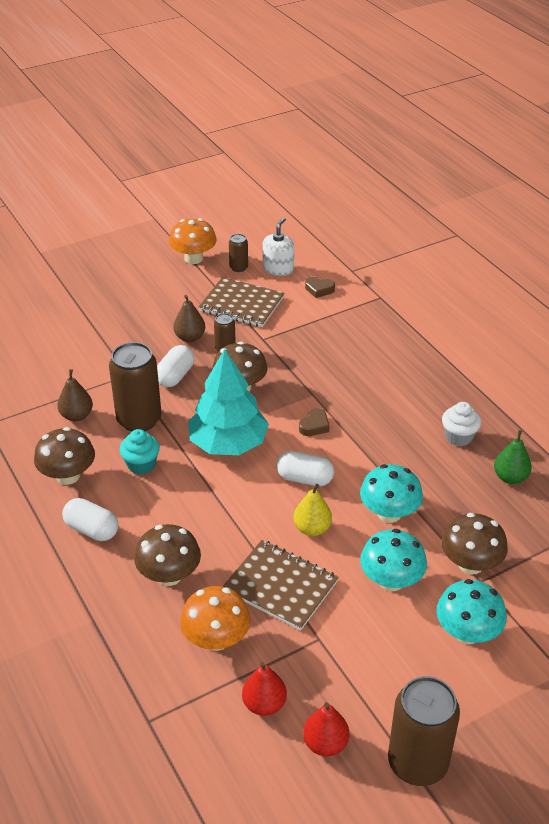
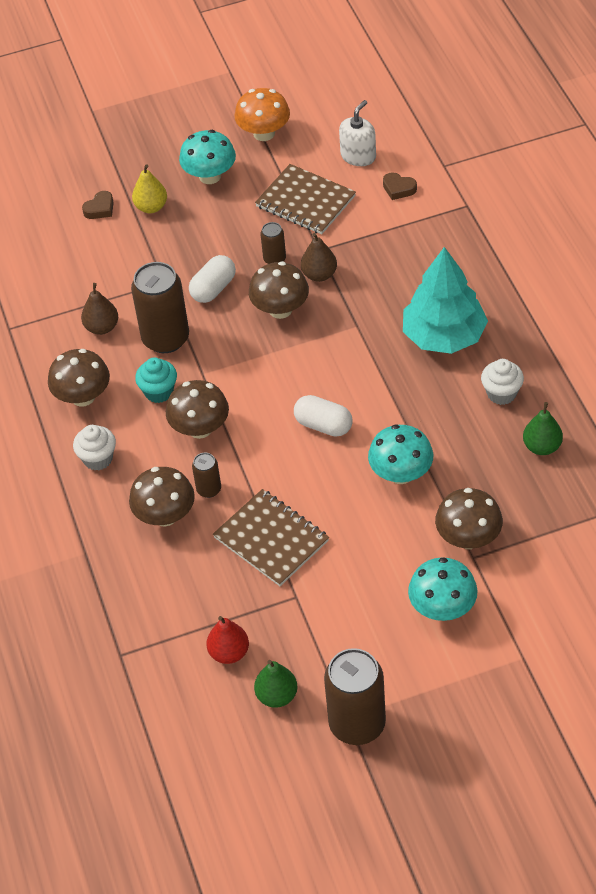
camera: 15 degrees right, 10 degrees up
(92, 530) = (98, 459): white capsule -> white cupcake
(187, 493) = (200, 428): none -> brown mushroom
(190, 337) = (239, 241): brown pear -> brown pear (319, 275)
(216, 639) = (197, 585): orange mushroom -> none
(228, 443) = (253, 376): turquoise tree -> turquoise tree (444, 336)
(238, 267) = (313, 150): brown can -> brown can (209, 489)
(312, 528) = (317, 482): yellow pear -> yellow pear (151, 207)
(314, 426) = (349, 364): brown heart -> brown heart (100, 209)
(325, 743) = (277, 696): red pear -> green pear
(391, 581) = (382, 546): turquoise mushroom -> turquoise mushroom (210, 176)

